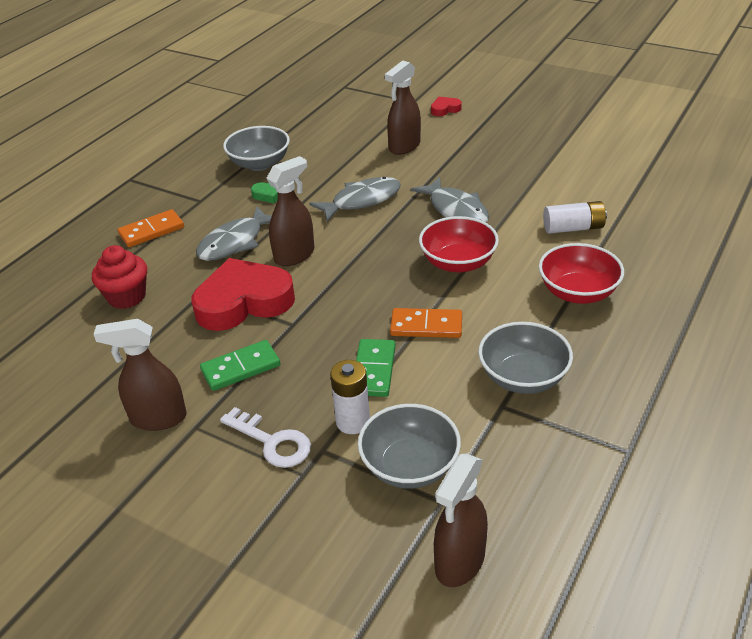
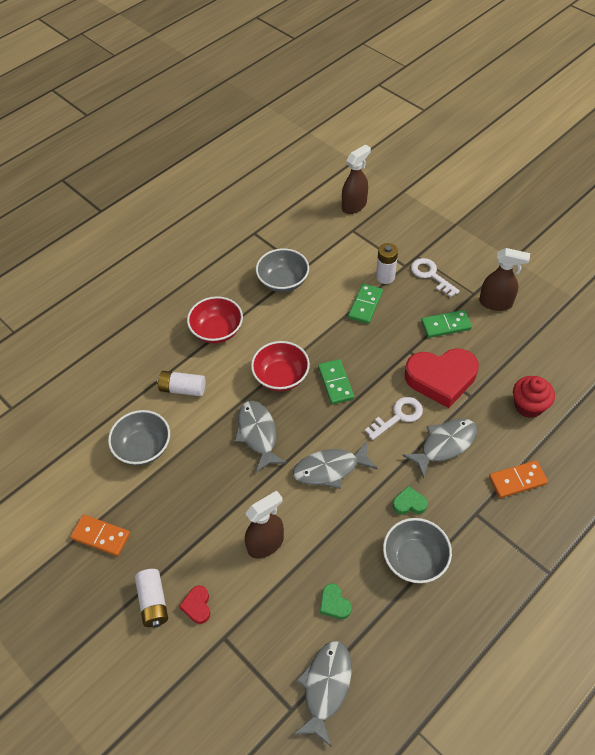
camera: 165 degrees left, 15 degrees up
(295, 255) = (398, 416): brown spray bottle -> white key
(321, 98) = (325, 687): none -> grey fish
(327, 130) = (334, 604): none -> green heart
(384, 270) = (336, 383): none -> green domino
(410, 466) = (362, 248): grey bowl -> grey bowl (143, 447)
(426, 326) = (323, 328): orange domino -> orange domino (101, 536)
(445, 109) = (197, 606): red heart -> red heart turned 90 degrees clockwise
(483, 104) = (153, 602): none -> white battery

